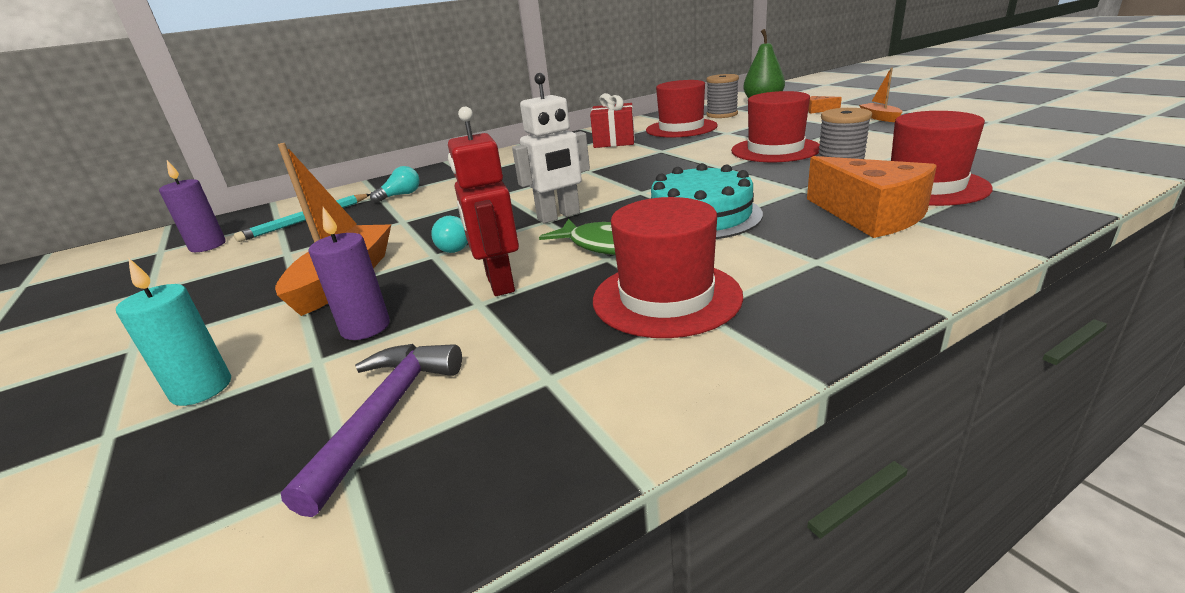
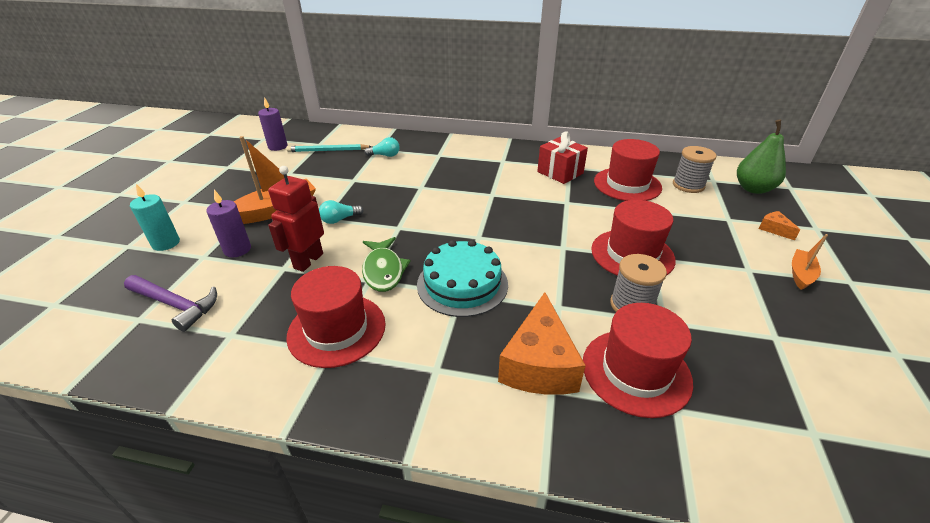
camera: 40 degrees right, 10 degrees up
(385, 414) = (176, 305): purple hammer -> purple hammer turned 60 degrees clockwise
(559, 216) = (408, 228): white robot -> none

